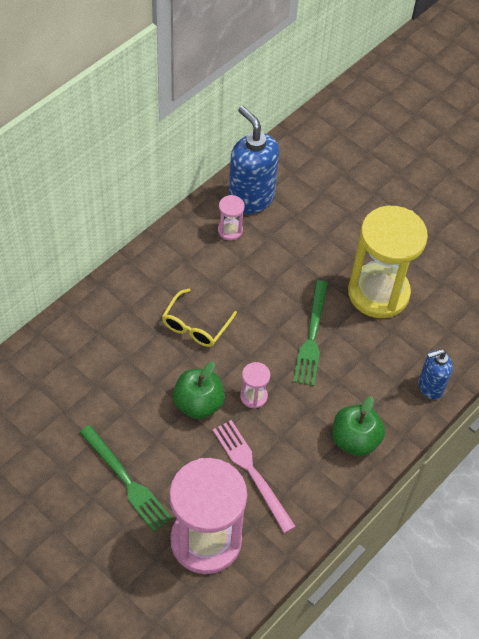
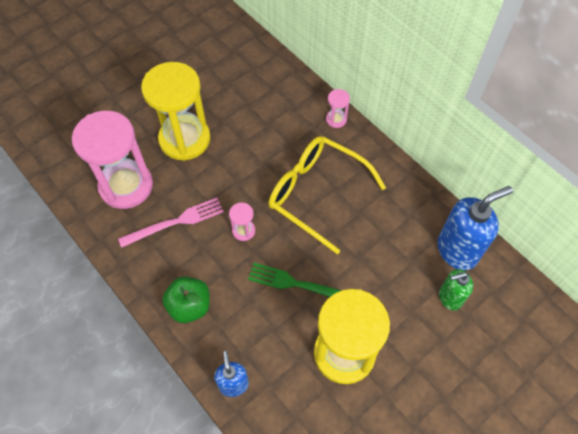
camera: 100 degrees right, 5 degrees up
(126, 480) = (185, 139): green fork -> yellow hourglass
(195, 325) = (317, 194): yellow glasses -> yellow glasses, size x1.86
(198, 404) = (242, 190): green apple -> none
(230, 230) = (418, 229): pink hourglass -> pink hourglass (336, 119)
(304, 207) = (449, 298): none -> green soap dispenser

